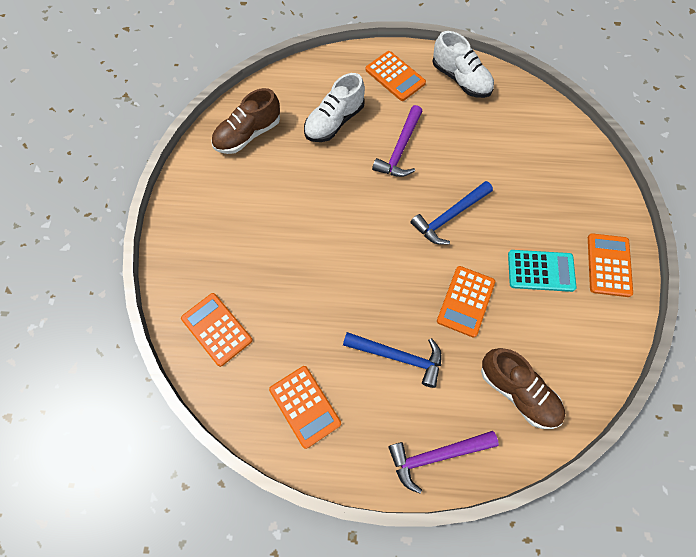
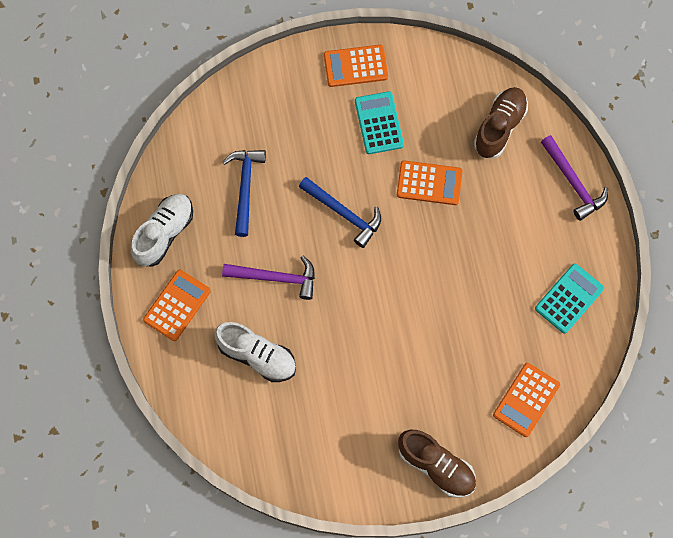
camera: 105 degrees left, 5 degrees up
(248, 134) = (299, 445): brown shoe -> brown shoe (436, 466)
(304, 406) = (569, 298): orange calculator -> turquoise calculator
(399, 357) = (500, 230): blue hammer -> blue hammer (245, 187)

